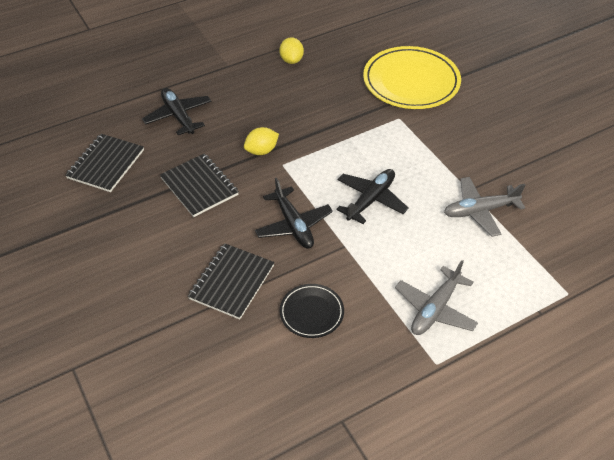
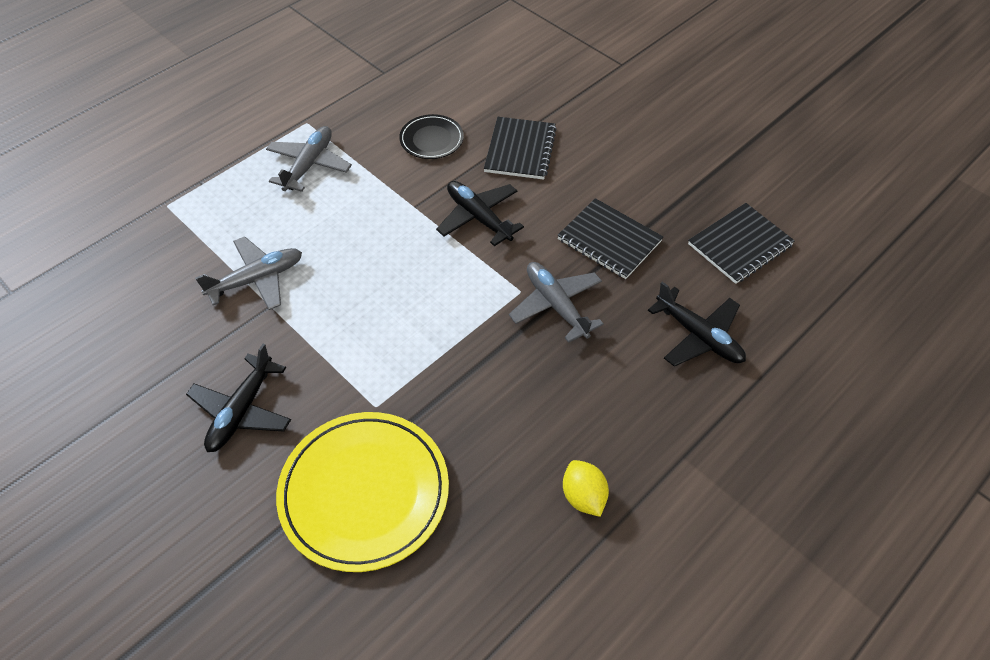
camera: 165 degrees right, 5 degrees up
(106, 164) = (740, 245): black notebook -> black notebook turned 45 degrees clockwise
(261, 151) = (556, 305): yellow lemon -> grey plane
(371, 200) = (395, 266): black plane -> black plane (242, 411)

